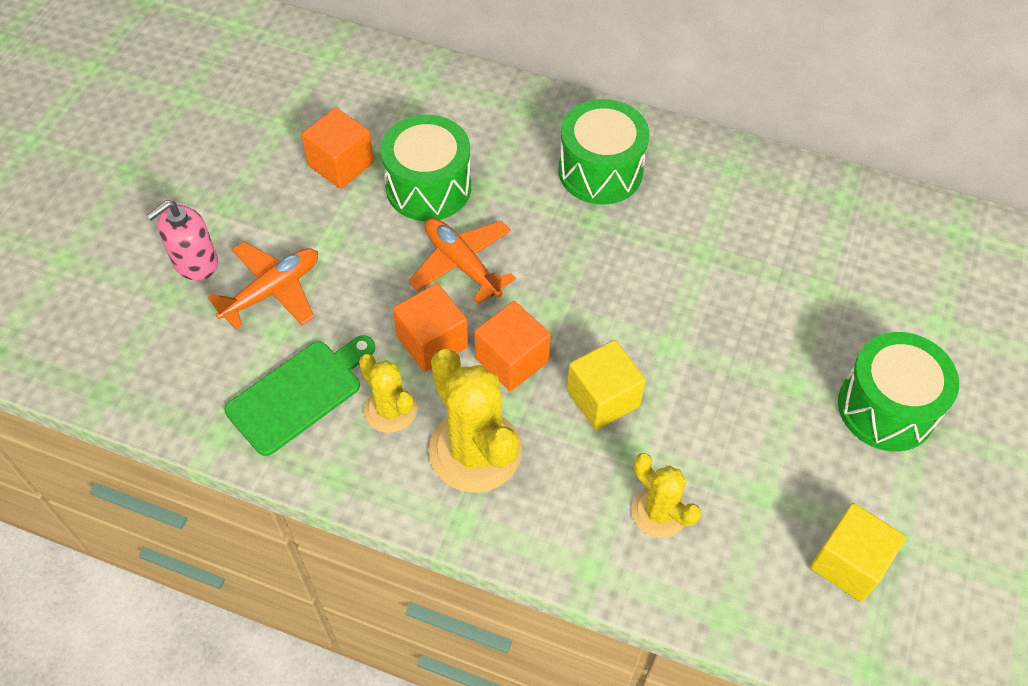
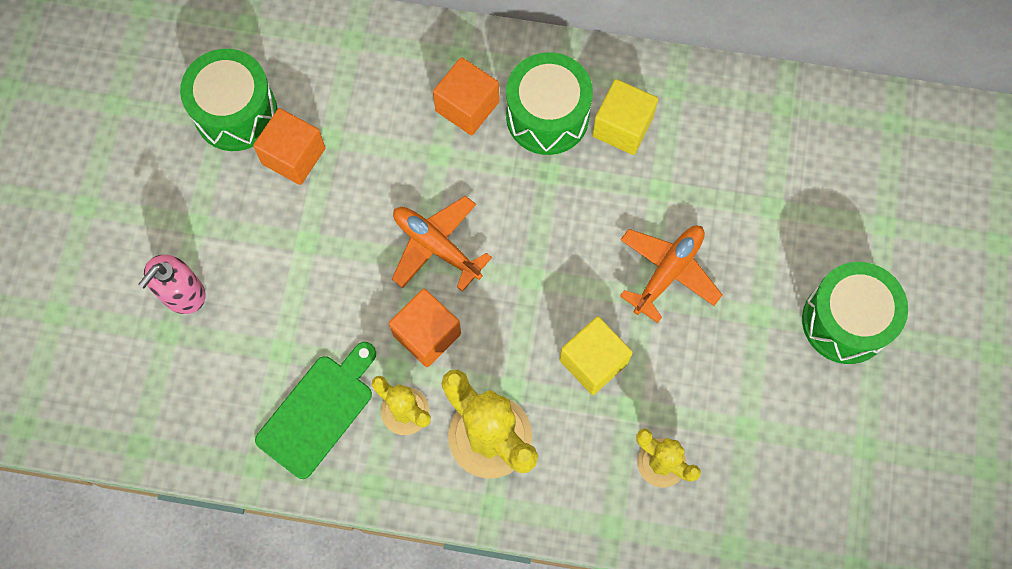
camera: 10 degrees left, 15 degrees up
(272, 291) = (264, 310): orange plane -> orange plane (668, 272)
(428, 187) = (385, 166): green drum -> green drum (236, 112)
(511, 360) = (504, 339): orange cube -> orange cube (467, 106)
(848, 563) = (829, 477): yellow cube -> yellow cube (622, 127)

